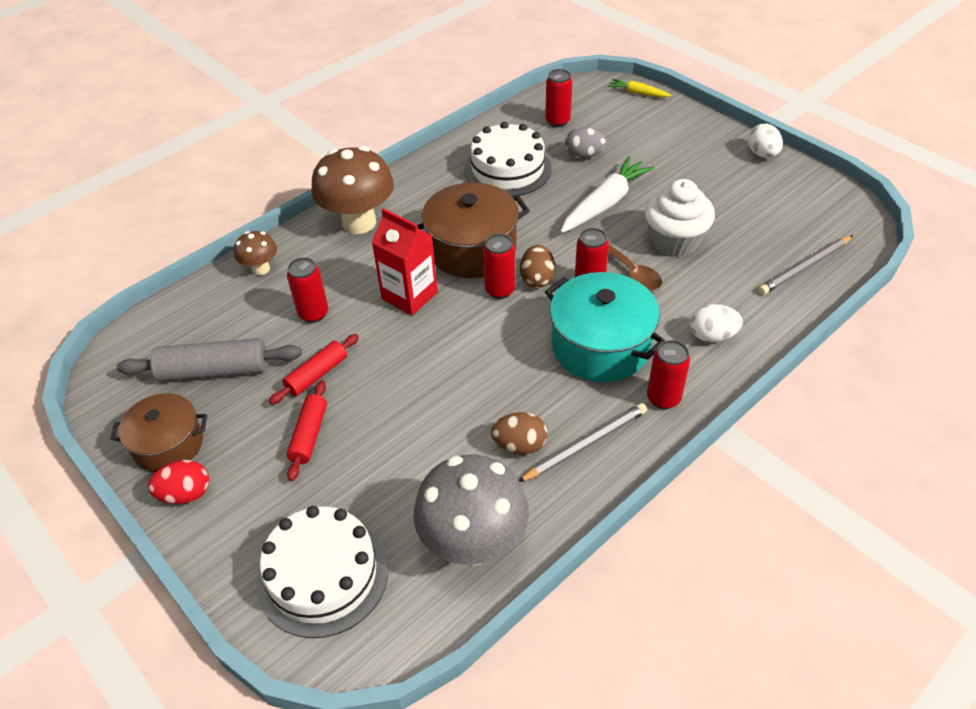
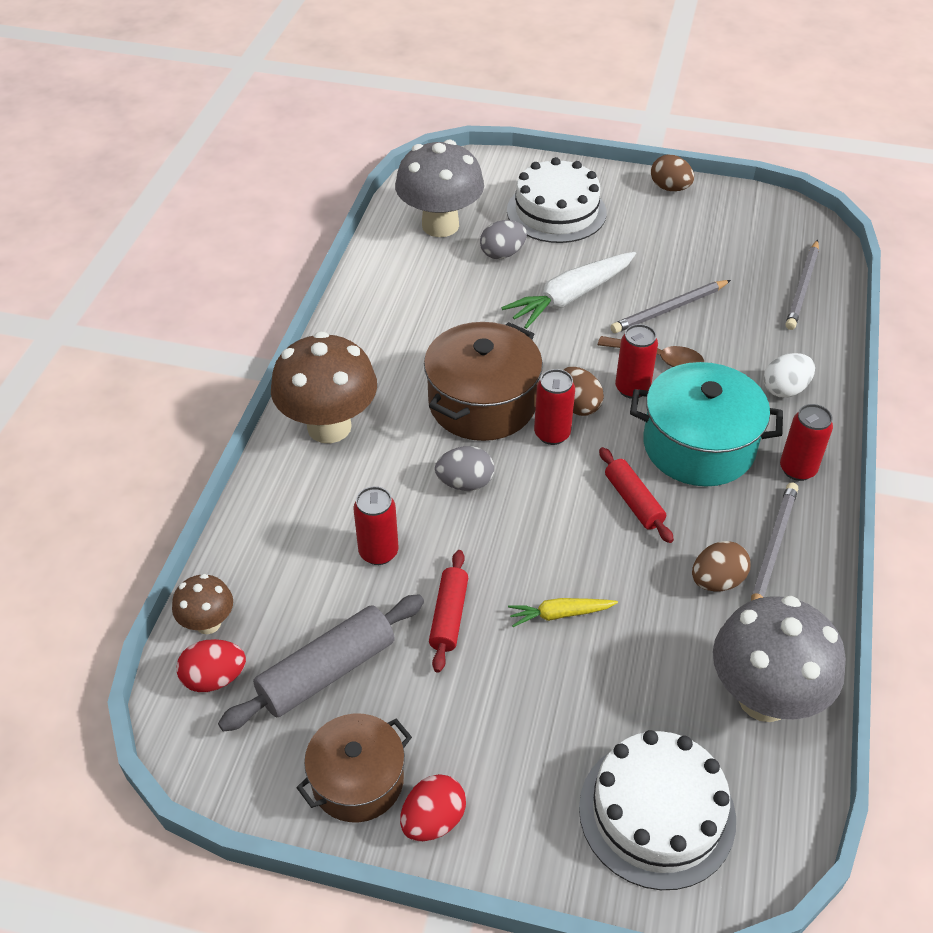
camera: 35 degrees left, 0 degrees up
(151, 341) = (214, 678): none -> red egg
(261, 269) = (264, 531): brown mushroom -> brown mushroom (208, 623)
(309, 435) = (504, 683): red rolling pin -> red rolling pin (633, 501)
(409, 296) = (465, 483): red carton -> grey egg
(507, 169) = (437, 299): white cake -> white cake (556, 211)
(557, 121) = (440, 225): red can -> grey mushroom
(605, 203) = (570, 297): white carrot -> white carrot turned 135 degrees counterclockwise
(638, 93) = (495, 165): yellow carrot -> yellow carrot (560, 614)
(674, 241) = (669, 309): white cupcake -> grey pencil
(762, 154) = (670, 188): white egg -> brown egg

